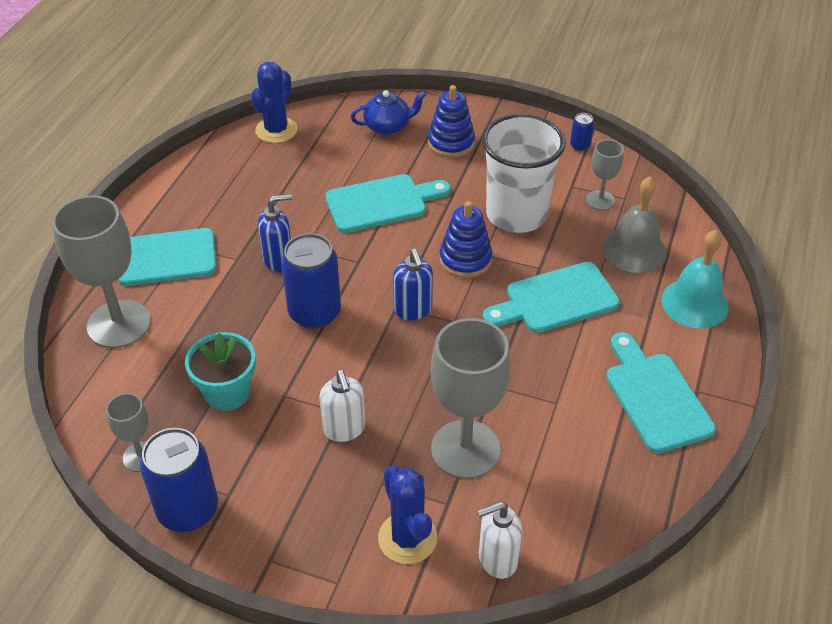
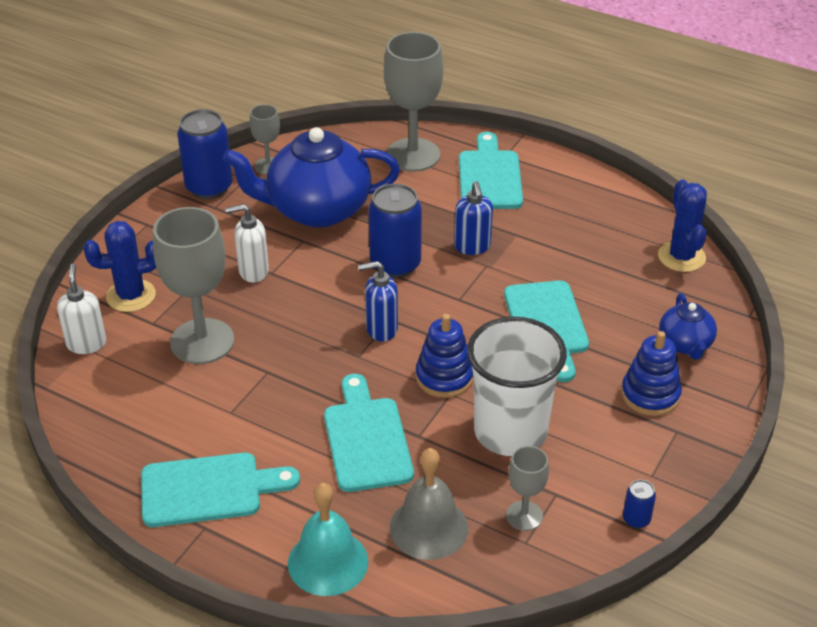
camera: 100 degrees right, 5 degrees down
(227, 393) = (317, 210): turquoise flower pot -> blue teapot
(276, 130) = (681, 257): blue cactus -> blue cactus turned 45 degrees clockwise

